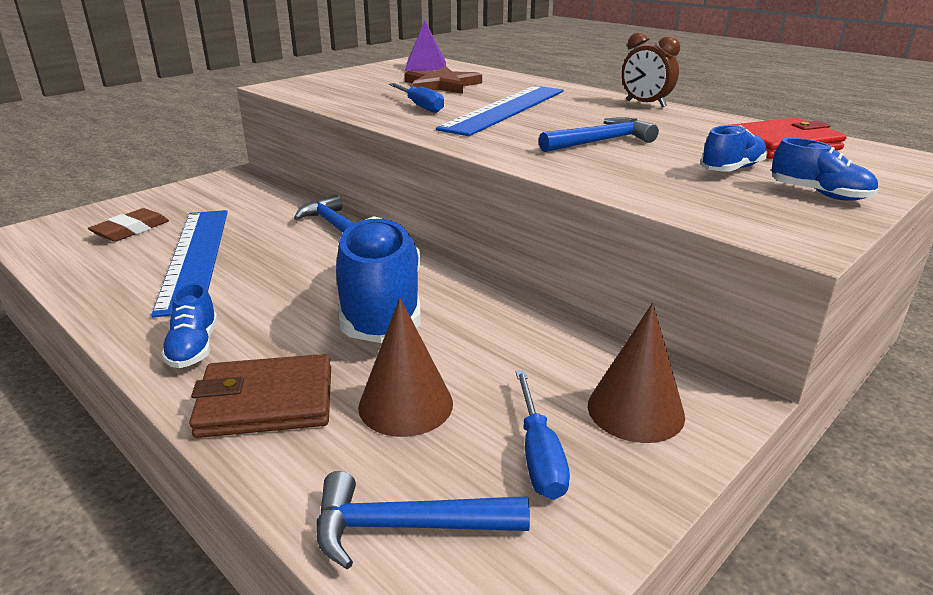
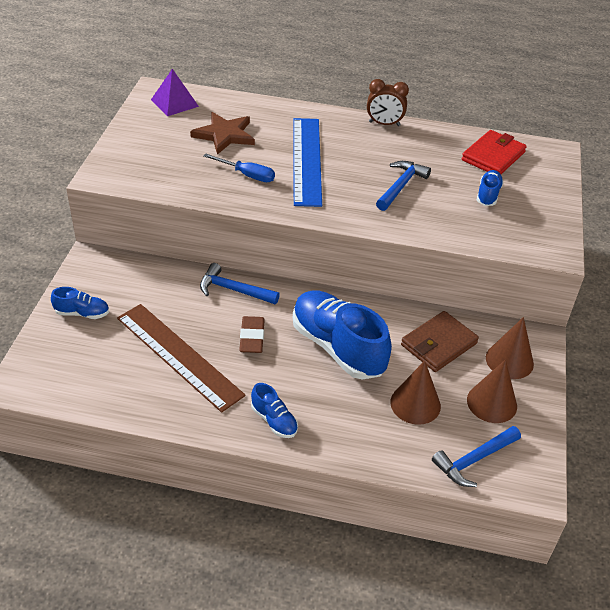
camera: 35 degrees left, 15 degrees up
(131, 230) = (96, 350): brown eraser -> brown eraser (252, 337)
(196, 257) = (179, 355): blue ruler -> brown ruler
(266, 402) = (352, 433): brown wallet -> brown wallet (439, 344)
(539, 455) = (492, 403): blue screwdriver -> brown cone
(819, 194) = (541, 206): blue shoe -> blue shoe (82, 313)

